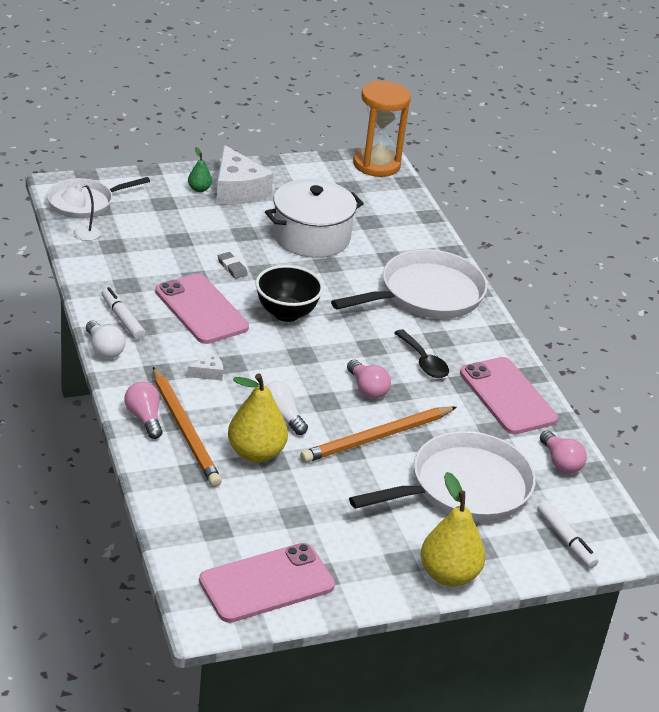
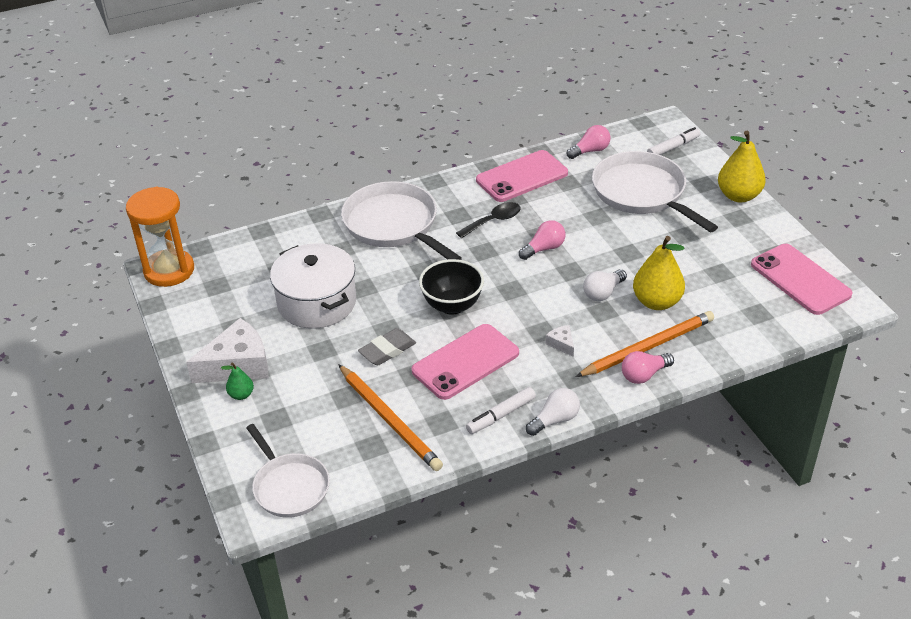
camera: 90 degrees left, 5 degrees up
(81, 235) = (357, 476): white lamp -> none
(232, 268) = (387, 350): grey eraser -> grey eraser, size x1.55
(377, 437) = (604, 239): orange pencil -> orange pencil (389, 420)

